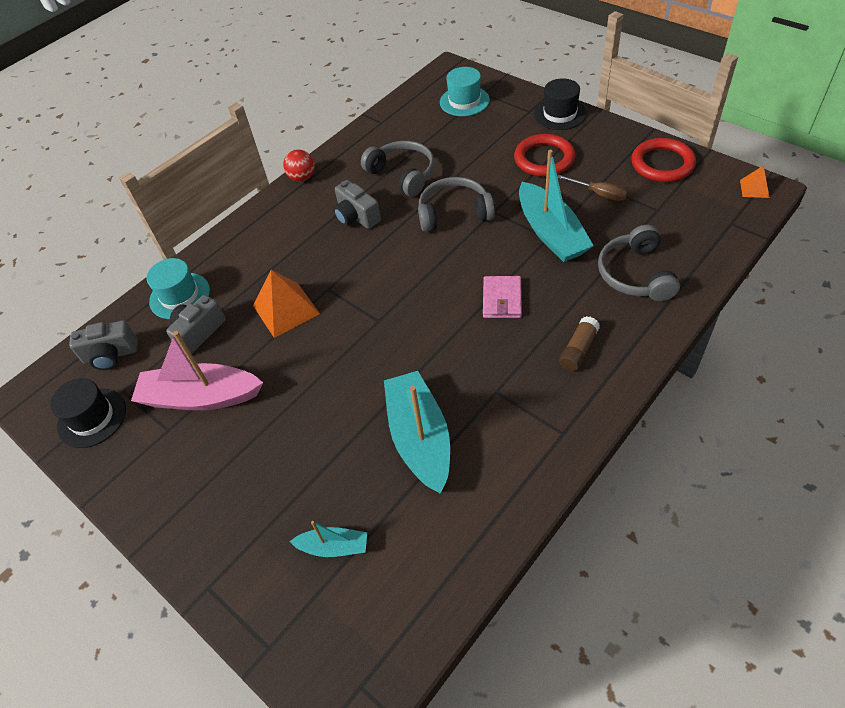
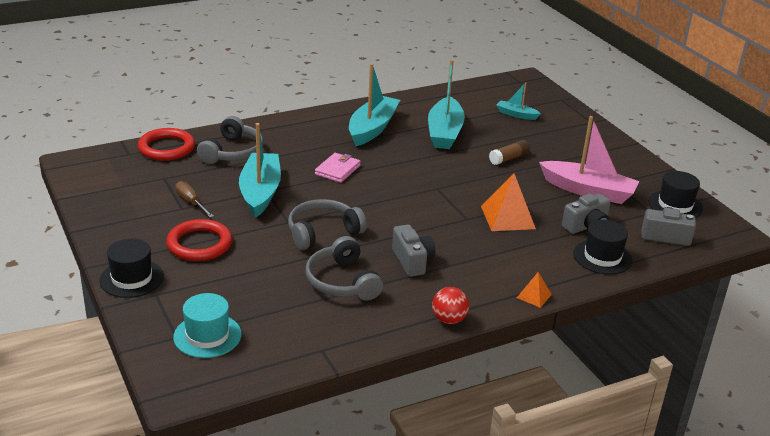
camera: 165 degrees left, 20 degrees down
(179, 296) = (602, 257): turquoise hat -> black hat
(454, 213) = (322, 232): grey headphones -> grey headphones turned 135 degrees clockwise
(518, 399) = (372, 128): none -> turquoise boat
(578, 350) = (314, 134): brown glue stick -> brown glue stick (508, 158)
(662, 164) = (112, 203): red ring -> red ring (166, 148)
(754, 188) = (78, 164): orange pyramid -> orange pyramid (534, 296)

